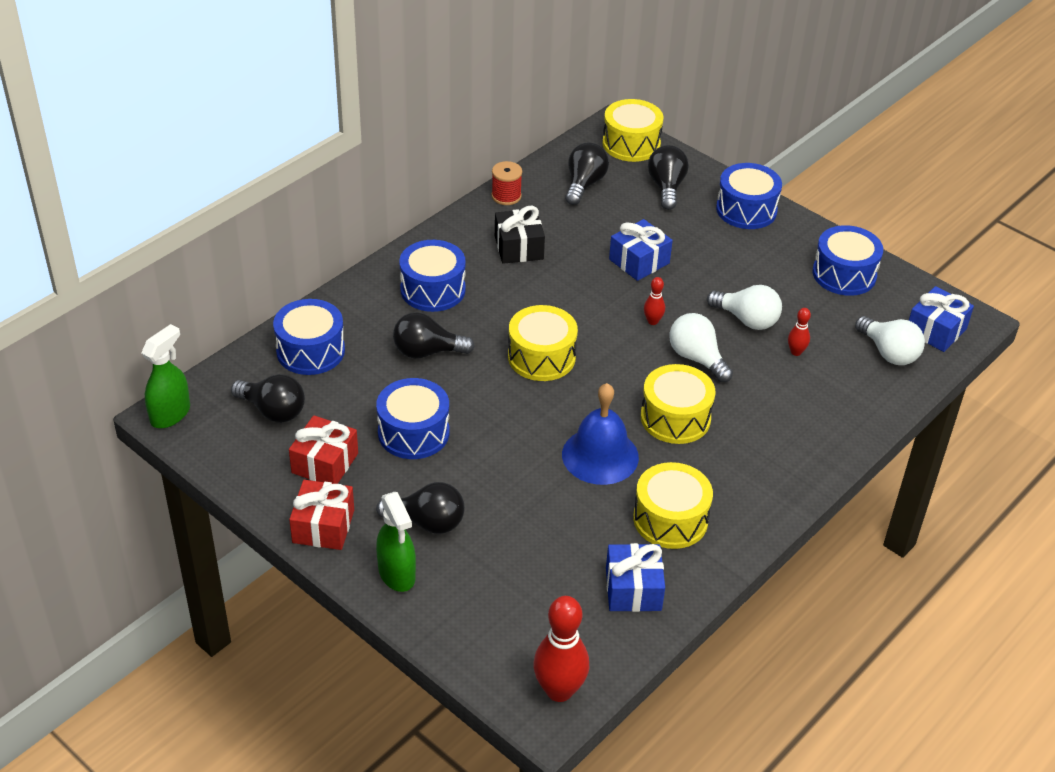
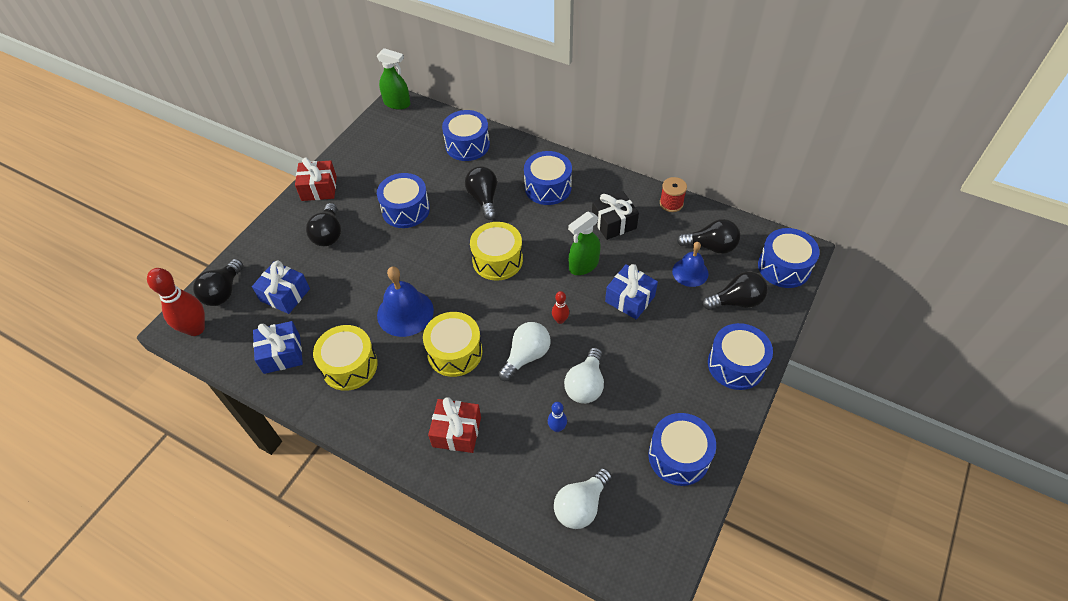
camera: 80 degrees right, 10 degrees up
(273, 411) = (410, 143): black light bulb -> black light bulb (223, 292)
(325, 463) = (371, 176): red gift -> red gift (457, 432)
(397, 574) = (285, 230): green spray bottle -> green spray bottle (583, 265)
(616, 208) = (690, 272): none -> blue bell
(631, 144) = (784, 267): yellow drum -> blue drum
(796, 352) = (557, 428): red bowling pin -> blue bowling pin
(936, 330) = (628, 548): blue gift -> blue gift (285, 295)

